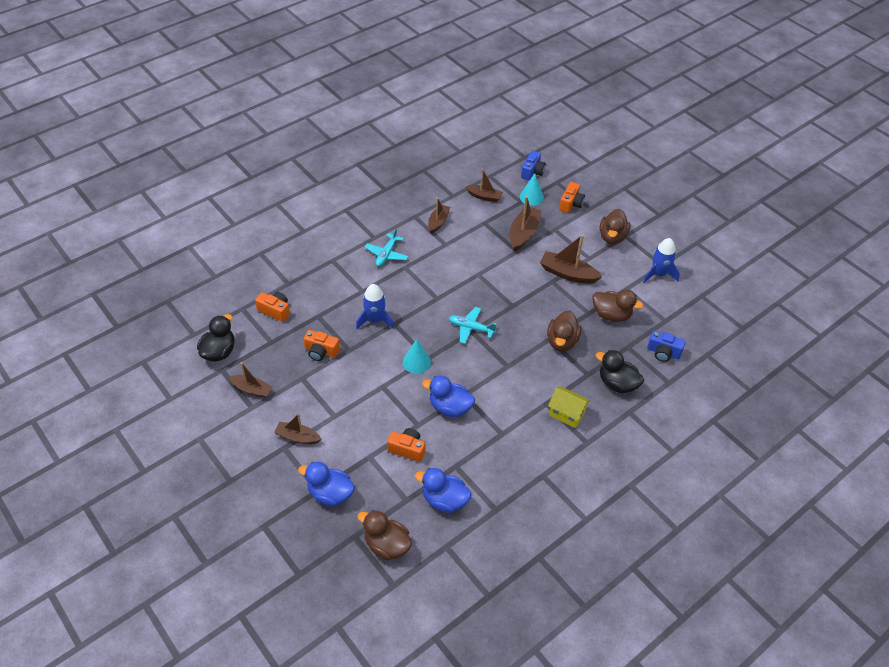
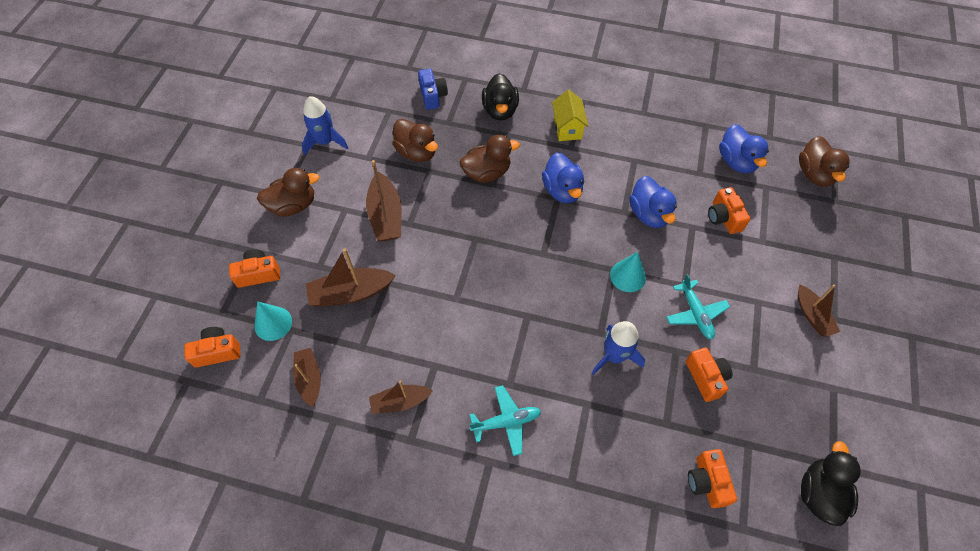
camera: 125 degrees left, 10 degrees up
(219, 352) = (819, 493): black duck -> black duck turned 120 degrees clockwise
(252, 389) = (818, 407): brown boat -> none
(330, 494) = (826, 245): blue duck -> blue duck (562, 190)
(471, 328) = (540, 256): turquoise plane -> turquoise plane (695, 313)
(532, 172) = (217, 352): blue camera -> orange camera
(611, 315) = (417, 152): brown duck -> brown duck turned 150 degrees clockwise

